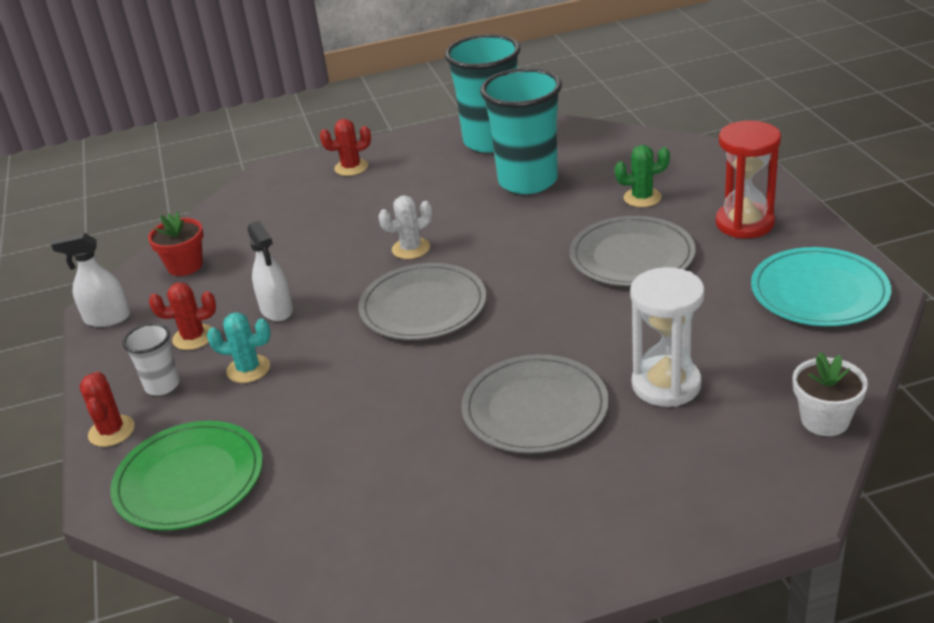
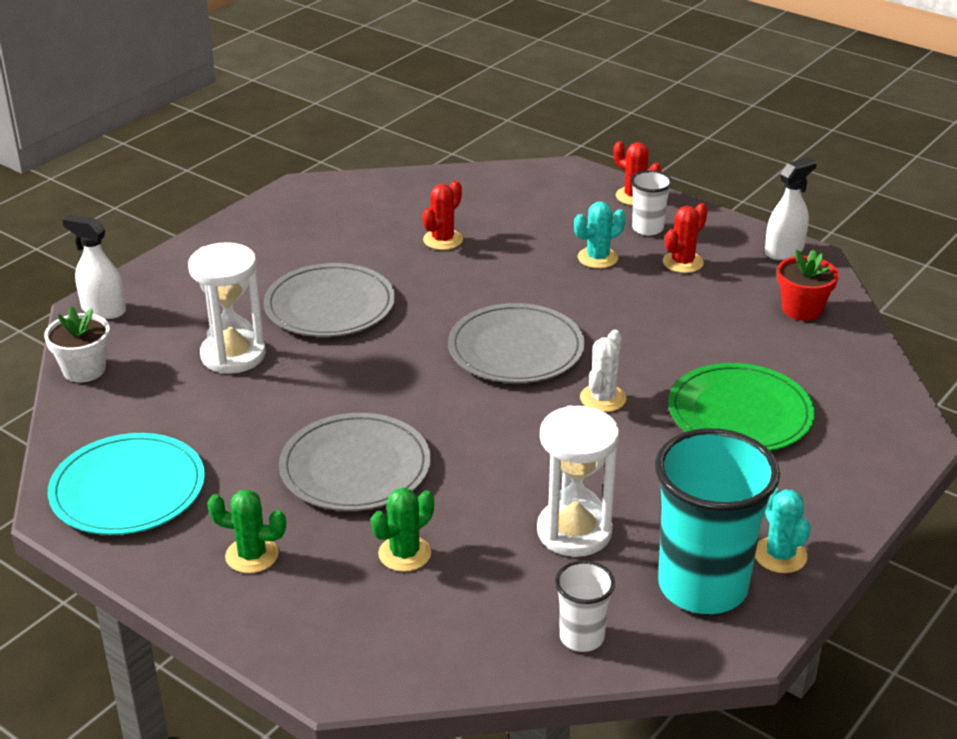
camera: 140 degrees right, 0 degrees up
(189, 479) = (534, 194): green plate -> green plate (740, 413)
(276, 310) = (647, 303): white spray bottle -> white spray bottle (103, 309)
(351, 167) = (824, 477): red cactus -> red cactus (443, 240)
(432, 142) = (780, 555): none -> turquoise cactus
(528, 181) = (574, 531): turquoise cup -> white hourglass
(580, 138) = (581, 637): none -> white cup
(744, 223) = (252, 555): red hourglass -> green cactus

